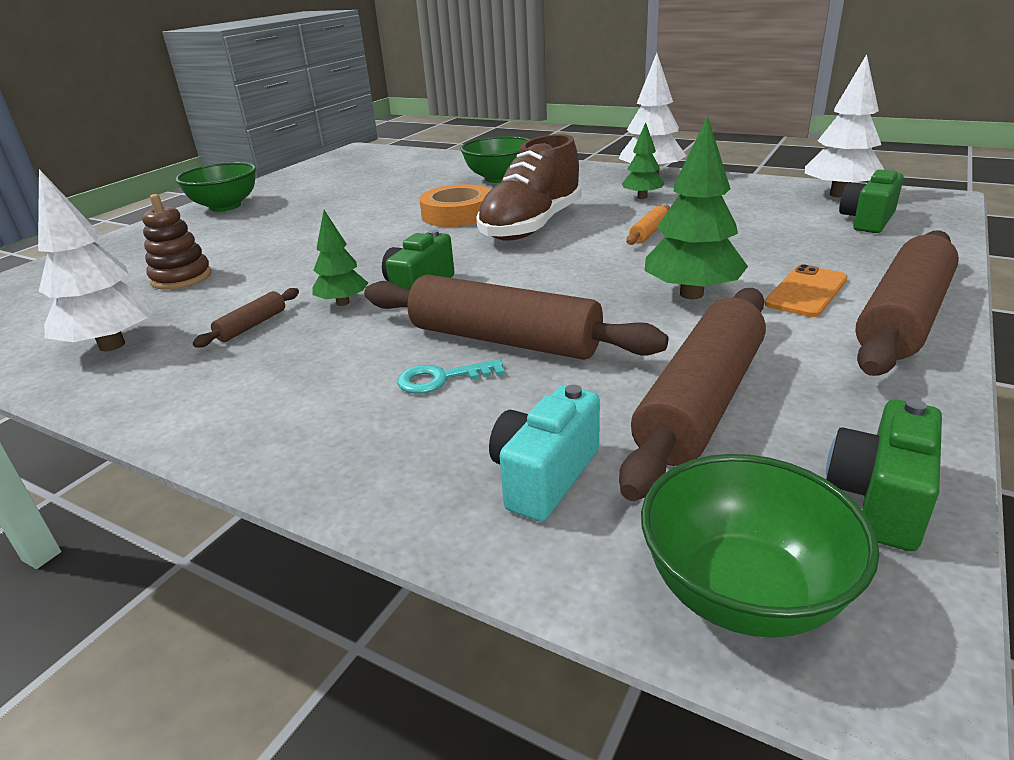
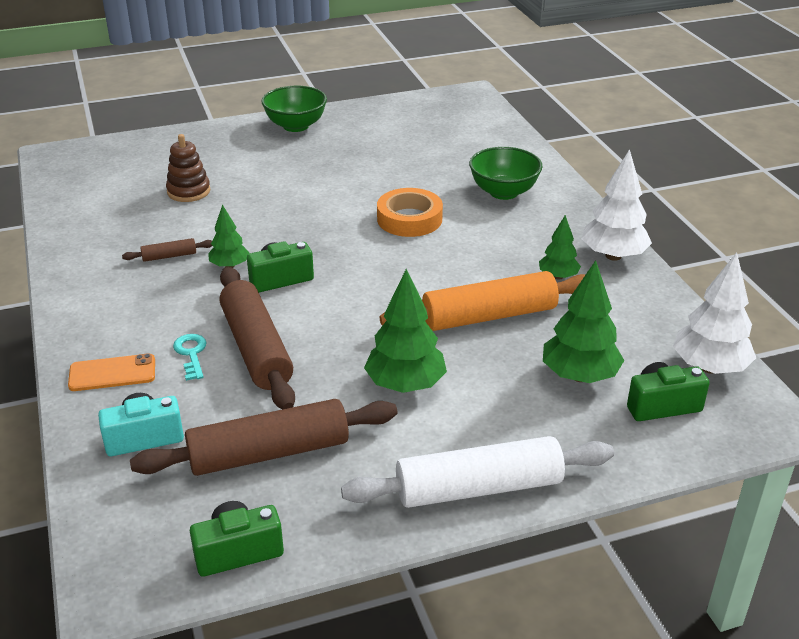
camera: 40 degrees right, 5 degrees up
(112, 345) = (101, 231): white tree -> none
(441, 379) = (191, 354): turquoise key -> turquoise key turned 45 degrees clockwise
(531, 226) = (430, 262): brown shoe -> none
(649, 232) = (489, 316): orange rolling pin -> orange rolling pin, size x2.30
(742, 592) = (121, 537): green bowl -> none
(786, 231) = (579, 376): none -> green tree
(806, 291) = (472, 430): orange phone -> orange phone (112, 373)
(902, 318) = (478, 487): brown rolling pin -> white rolling pin

